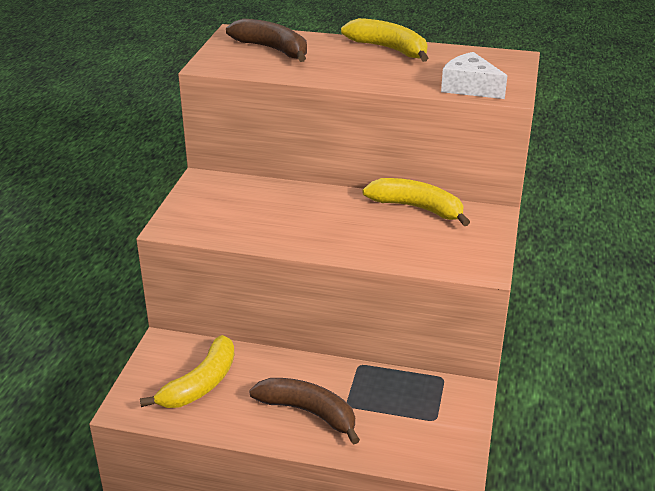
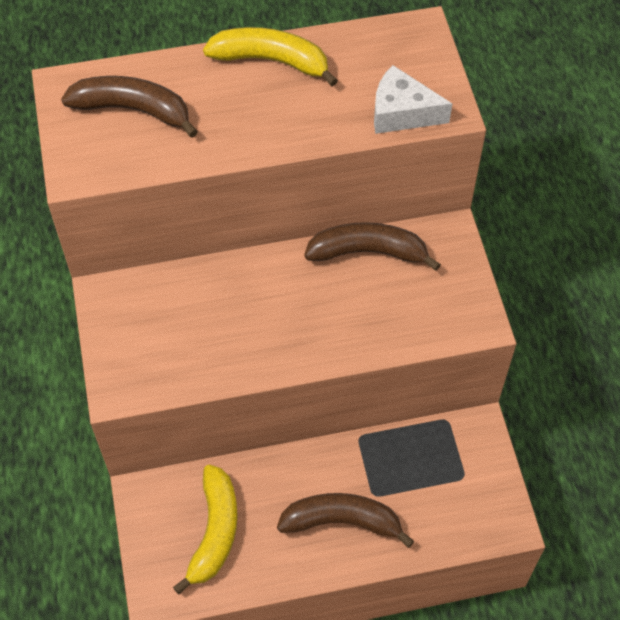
camera: 25 degrees left, 25 degrees up
(417, 208) = (368, 252): yellow banana -> brown banana

